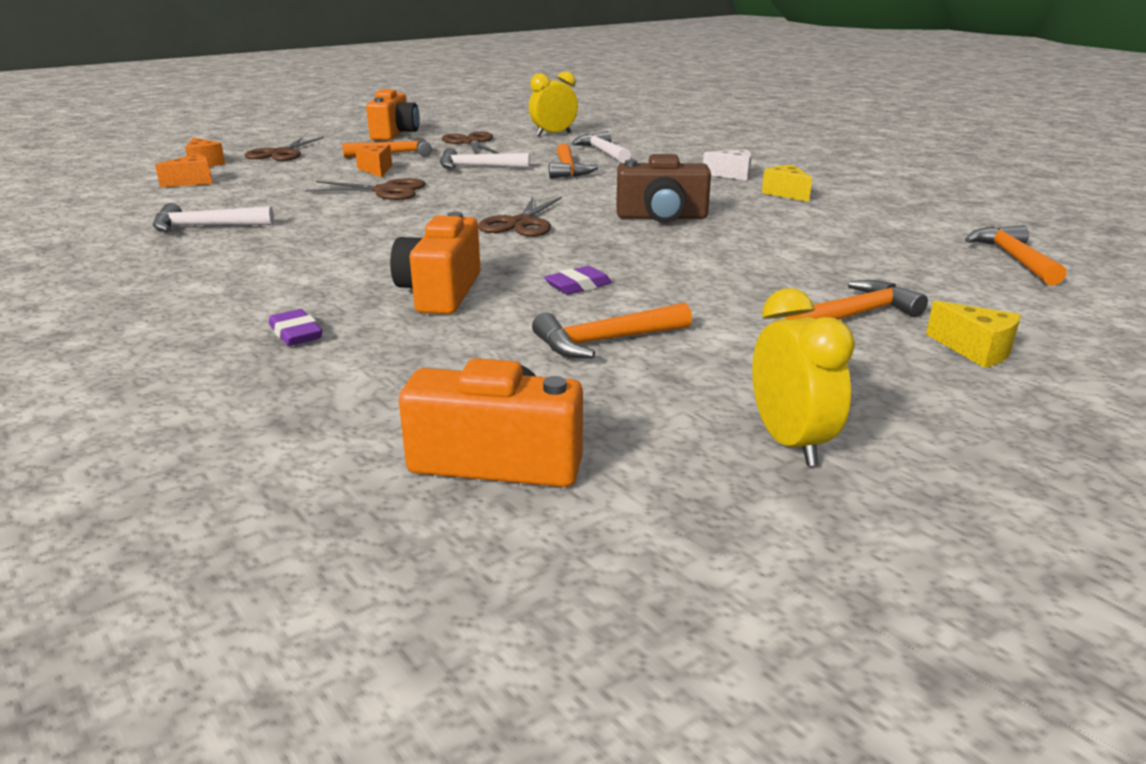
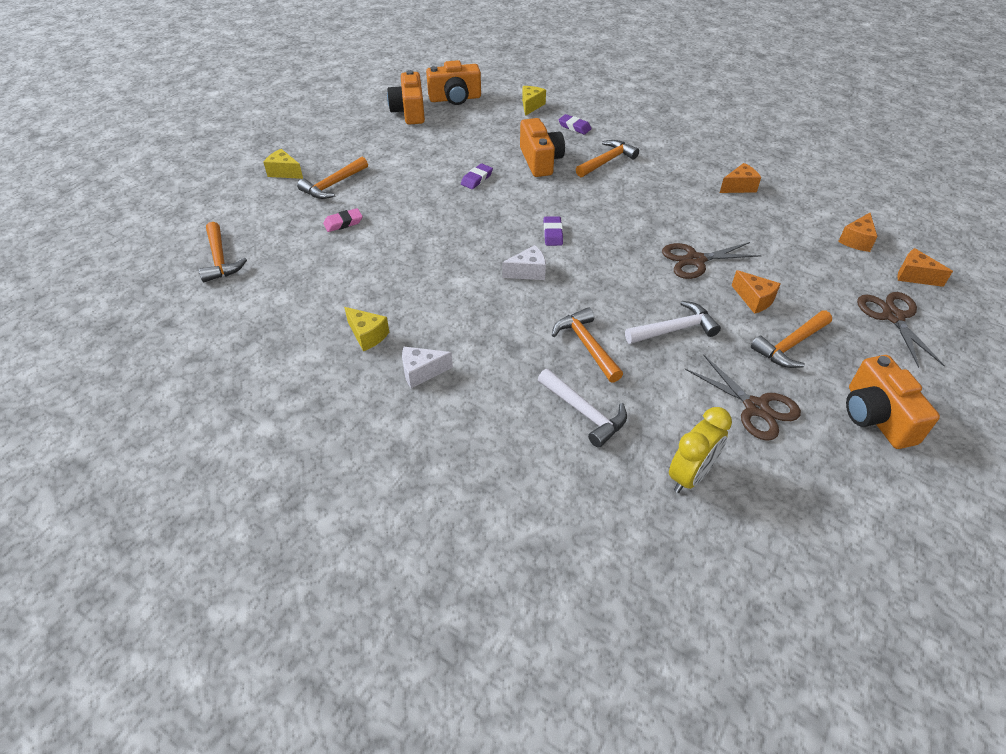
camera: 160 degrees right, 20 degrees up
(206, 227) = (739, 187): white hammer -> orange cheese
(319, 396) = (531, 106): none -> yellow cheese
(520, 223) = (553, 234): brown scissors -> purple eraser
(583, 205) = (528, 272): none -> white cheese
(605, 341) = (445, 147): orange hammer -> orange hammer (607, 161)
(656, 441) = (409, 112): none -> orange camera
(661, 217) = (460, 265): brown camera -> none
(790, 442) = (366, 119): yellow clock -> none
(826, 268) = (343, 223): none -> pink eraser

